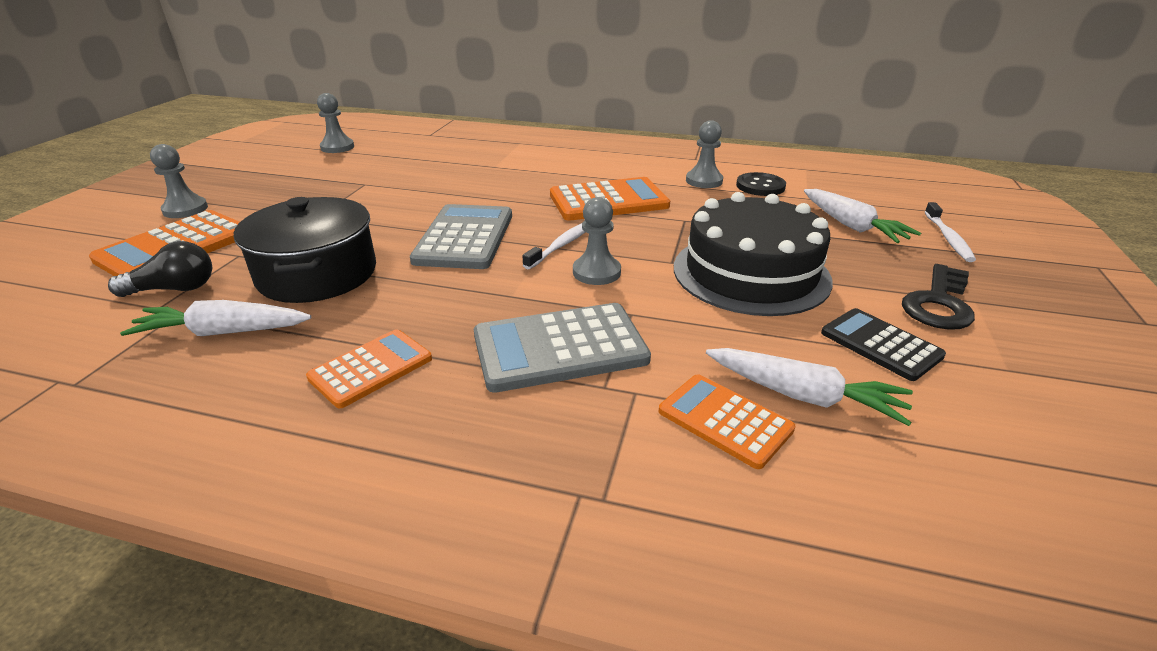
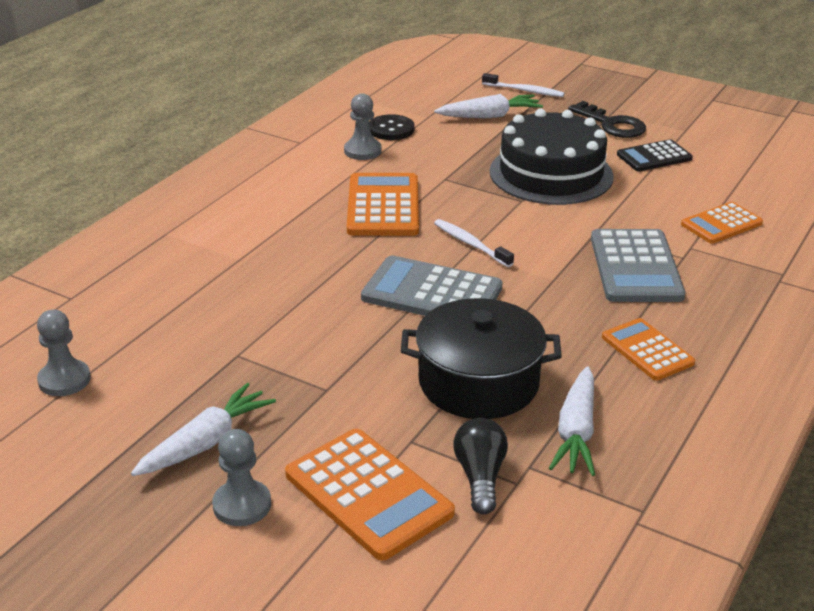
camera: 75 degrees left, 0 degrees up
(596, 272) = (527, 235): grey pawn -> none
(804, 396) = (702, 194): white carrot -> white carrot (206, 442)

